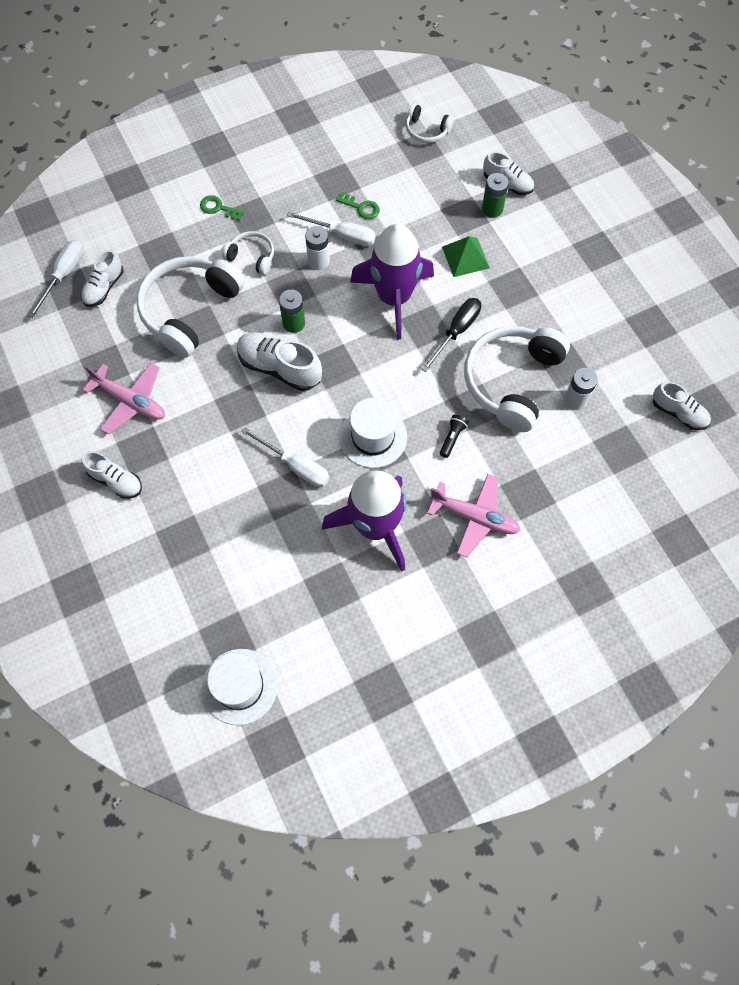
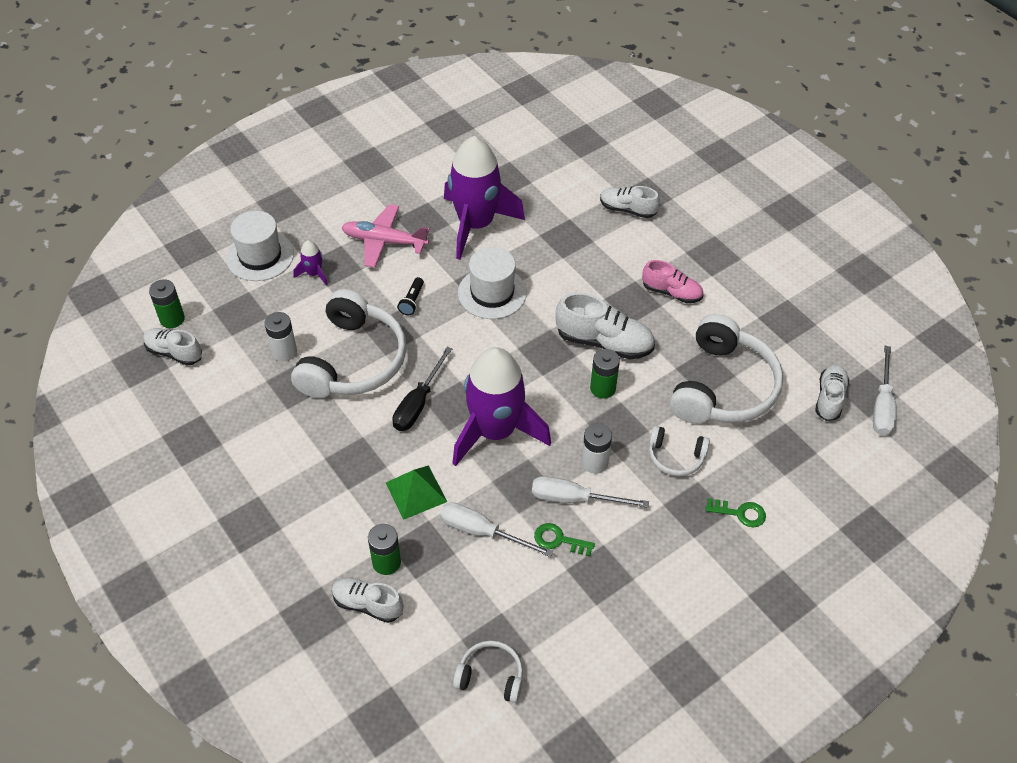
camera: 170 degrees right, 15 degrees down
(116, 481) = (725, 229): white shoe -> white shoe (627, 209)
(131, 401) = (744, 293): pink plane -> none
(199, 412) = (671, 292): none -> pink shoe
(240, 686) = (563, 115): white hat -> white hat (260, 256)
(295, 466) = (562, 260): white screwdriver -> white screwdriver (482, 532)
(548, 486) = (314, 273): none -> purple rocket
(686, 451) = (172, 319): none -> green battery

